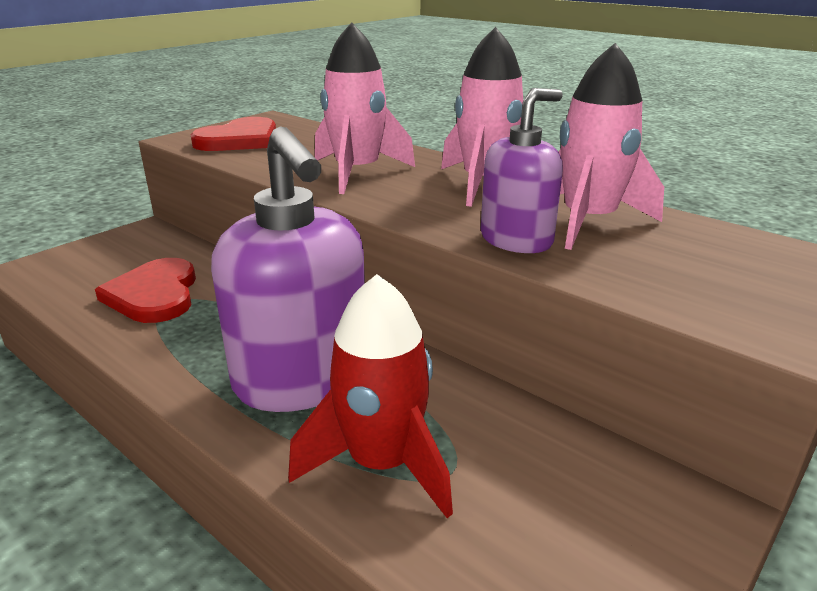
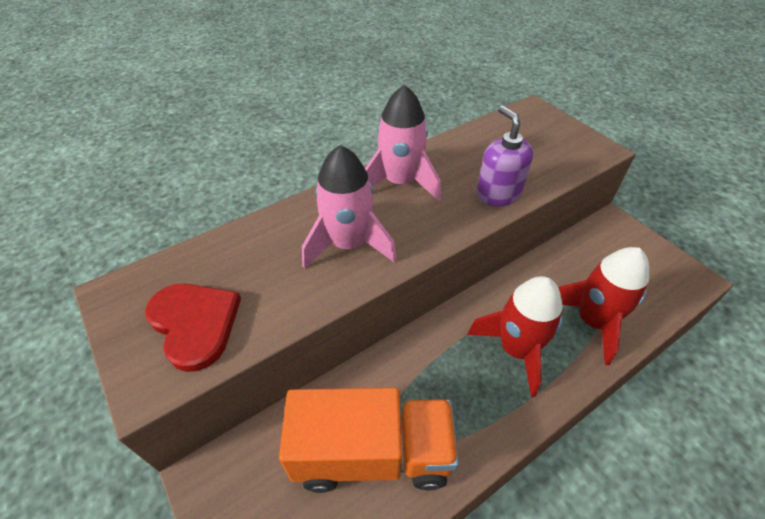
camera: 75 degrees left, 20 degrees up
(154, 294) = (372, 453): red heart -> orange truck
(302, 380) = (516, 349): purple soap dispenser -> red rocket
(588, 221) = (476, 160): pink rocket -> none

